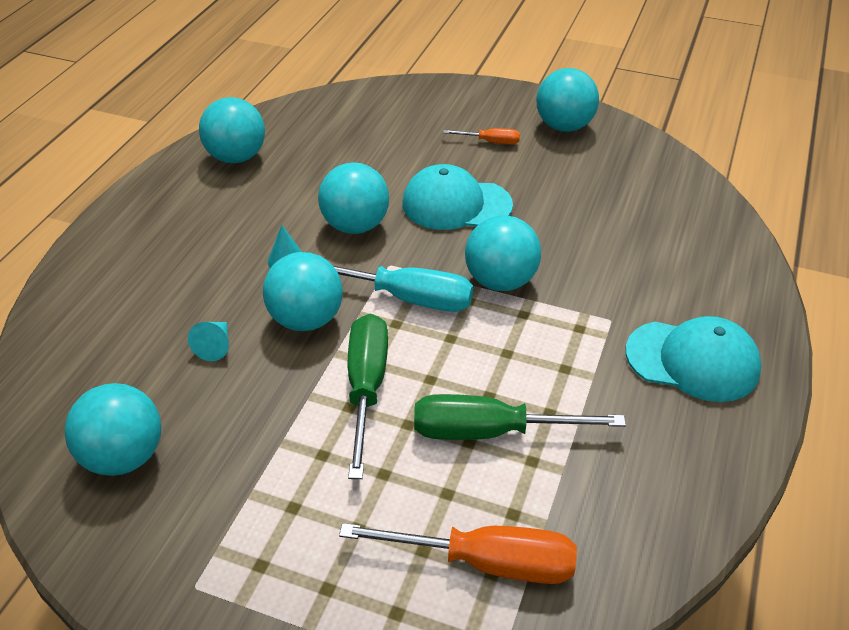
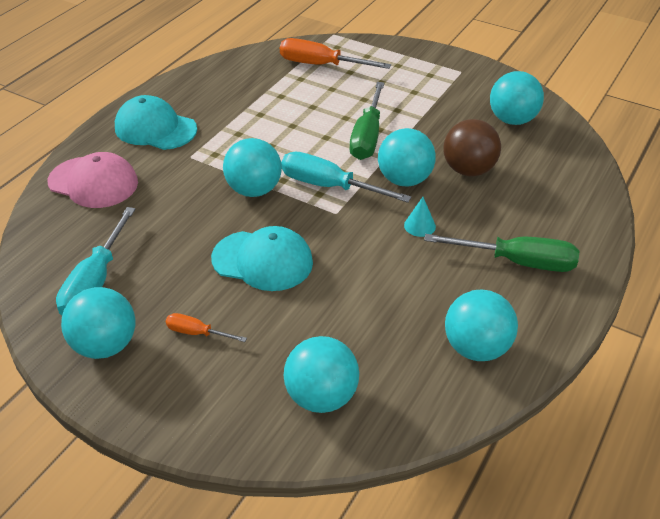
camera: 170 degrees left, 0 degrees up
(215, 346) = (468, 170): turquoise cone -> brown ball
(355, 226) = (358, 250): turquoise ball -> turquoise ball (321, 396)
(490, 432) = (299, 109): green screwdriver -> green screwdriver (517, 262)
(611, 168) = (95, 282): none -> turquoise screwdriver
(706, 267) = (93, 182): none -> pink cap

